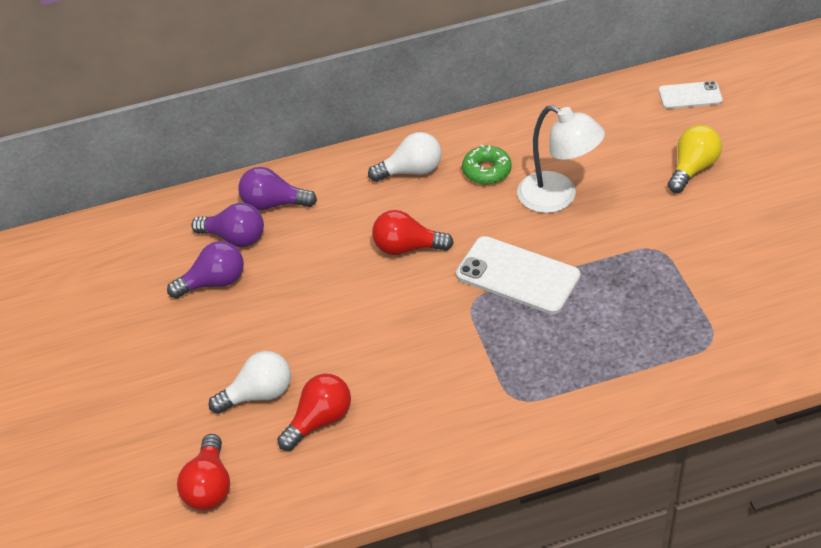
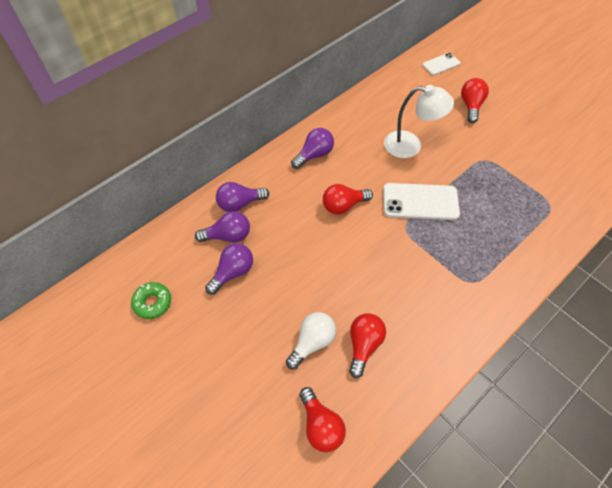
camera: 30 degrees left, 10 degrees up
(411, 171) = (314, 155): white light bulb -> purple light bulb
(486, 171) = (359, 141): green donut -> green donut (152, 303)
(692, 168) = (471, 106): yellow light bulb -> red light bulb

